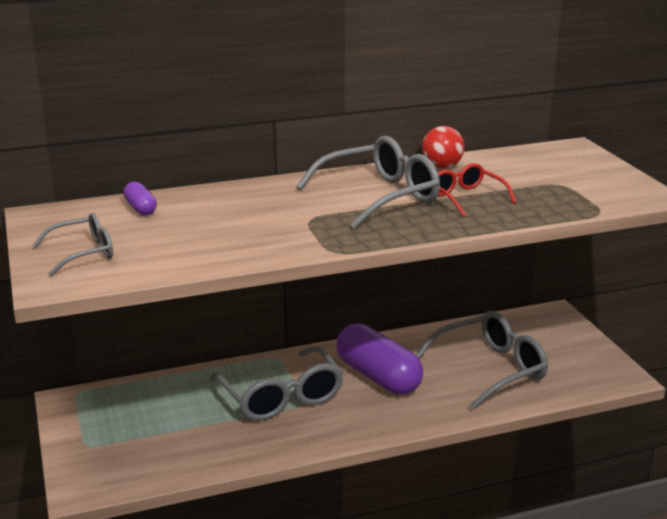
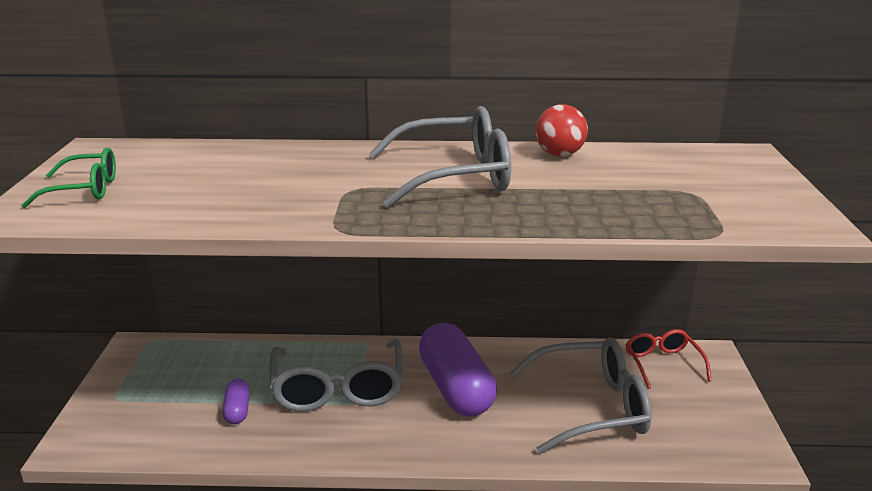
camera: 20 degrees right, 0 degrees up
(84, 253) = (85, 190): grey glasses -> green glasses
(140, 208) = (193, 154): purple capsule -> purple capsule (237, 410)
(466, 197) = (556, 192): red glasses -> red glasses (662, 364)

